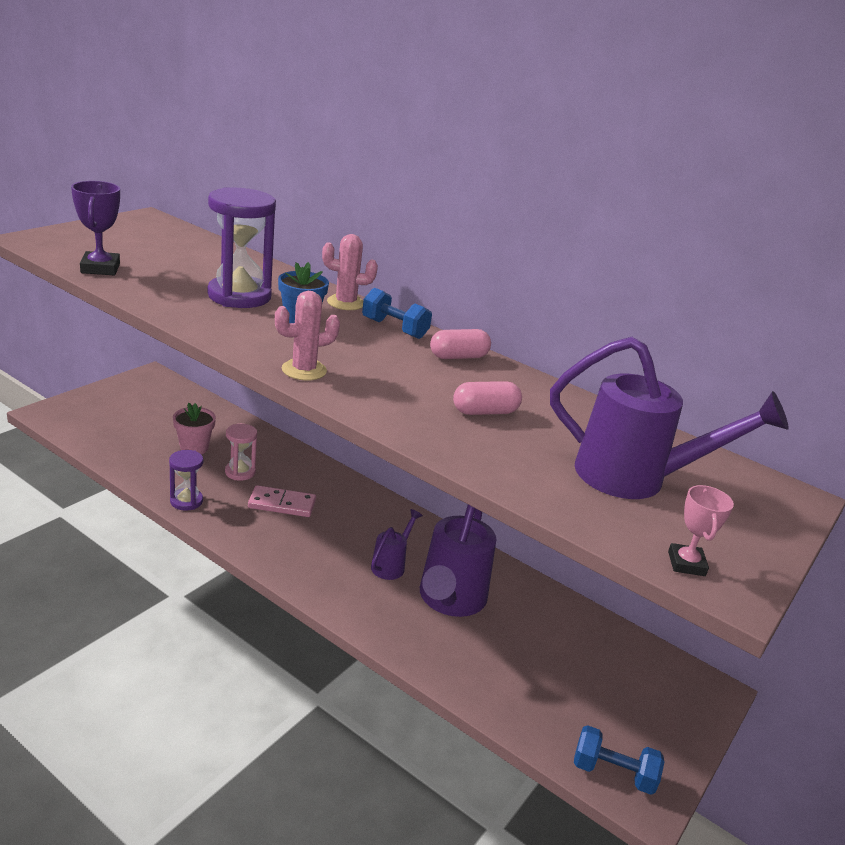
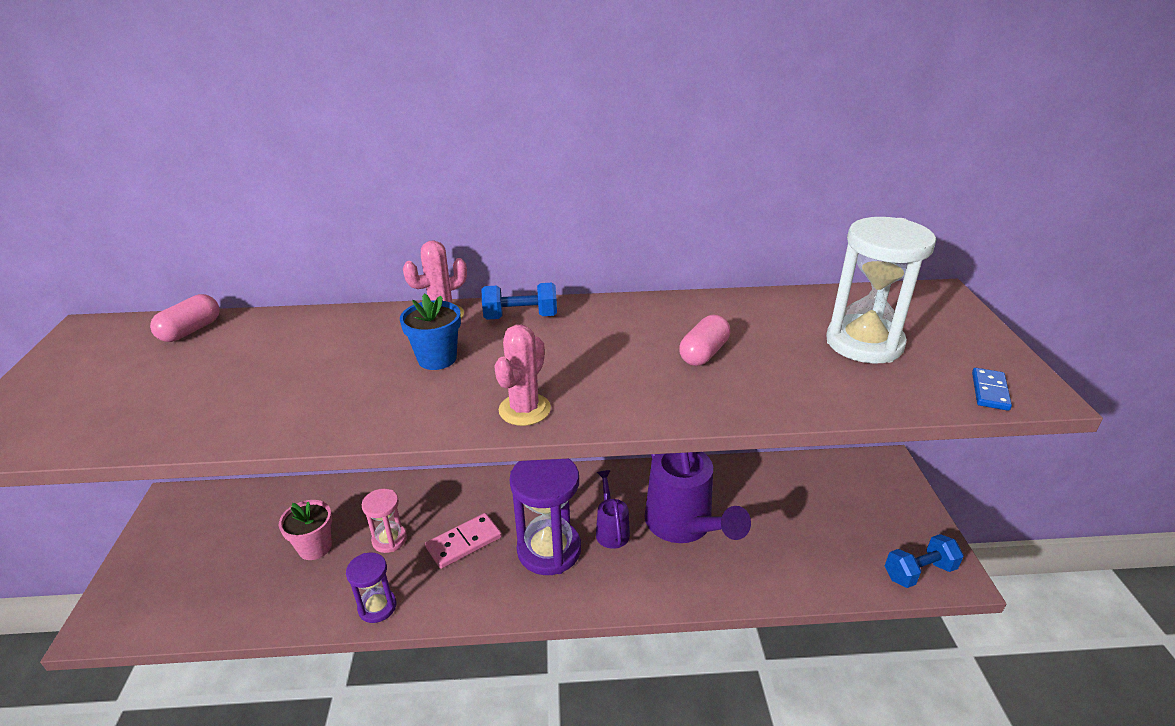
camera: 35 degrees left, 5 degrees up
(100, 268) = (134, 426): purple trophy -> none
(239, 296) = (339, 367): purple hourglass -> purple hourglass (549, 550)
(458, 357) = (606, 314): pink capsule -> pink capsule (191, 331)
(636, 479) = (864, 343): purple watering can -> white hourglass
(686, 564) = (989, 391): pink trophy -> blue domino

